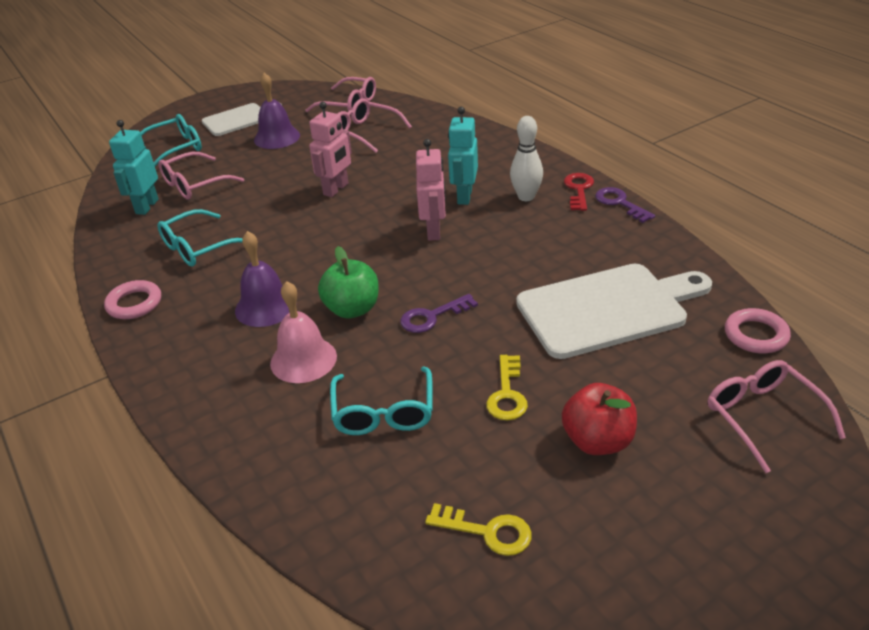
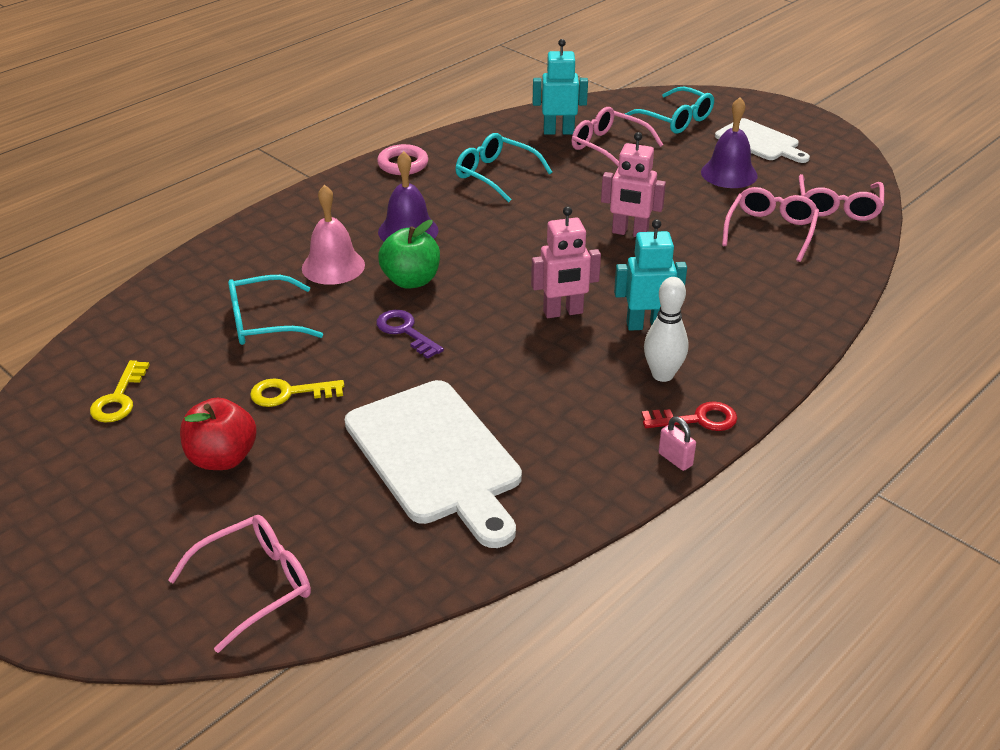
camera: 75 degrees right, 0 degrees up
(620, 203) = (675, 459): purple key -> pink padlock
(756, 335) = (400, 587): pink ring -> none

